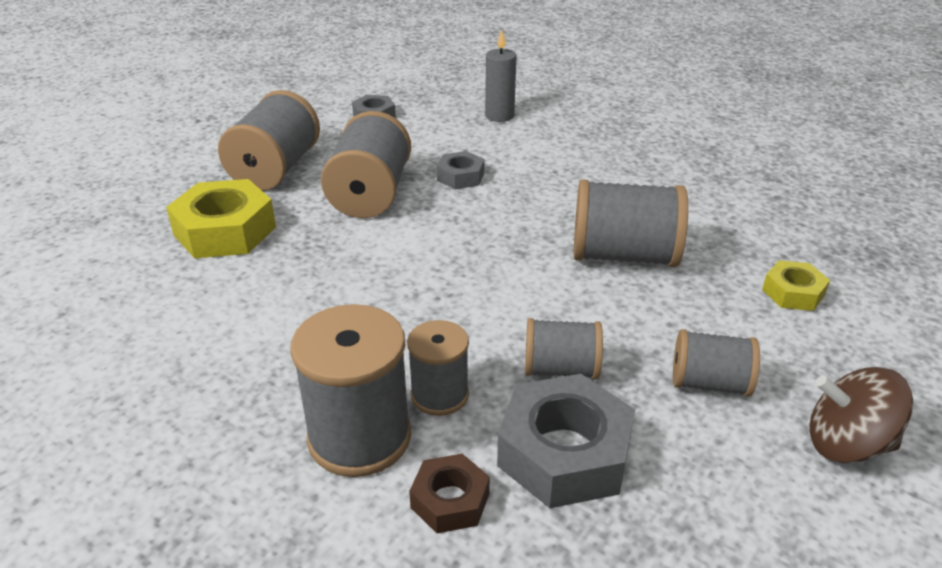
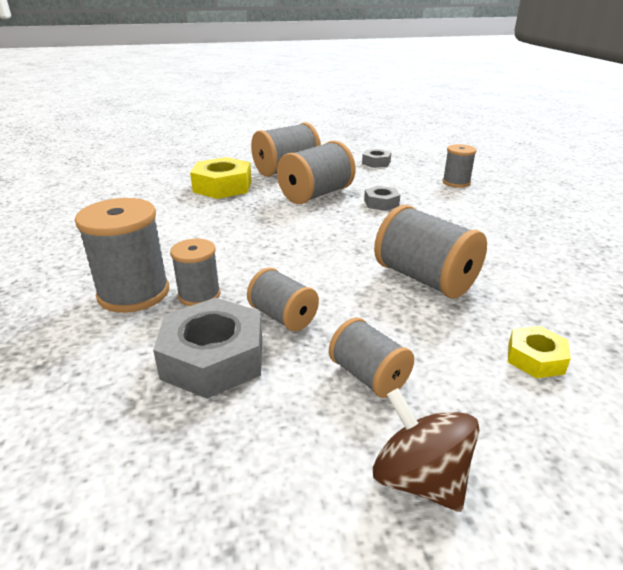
camera: 40 degrees right, 5 degrees down
(450, 500) = (122, 344): brown nut -> none
(499, 116) = (456, 182): grey candle -> grey spool

